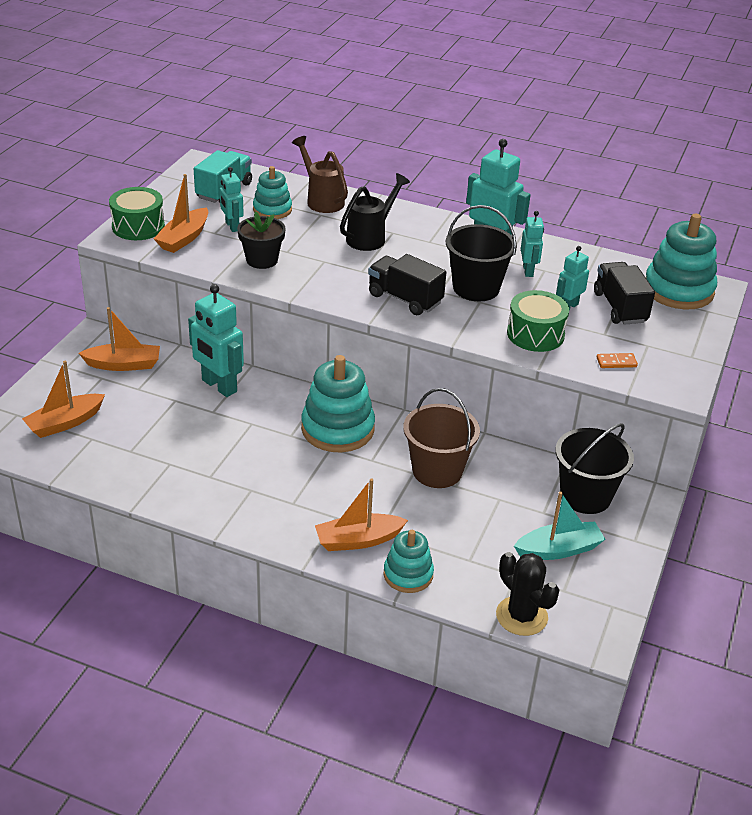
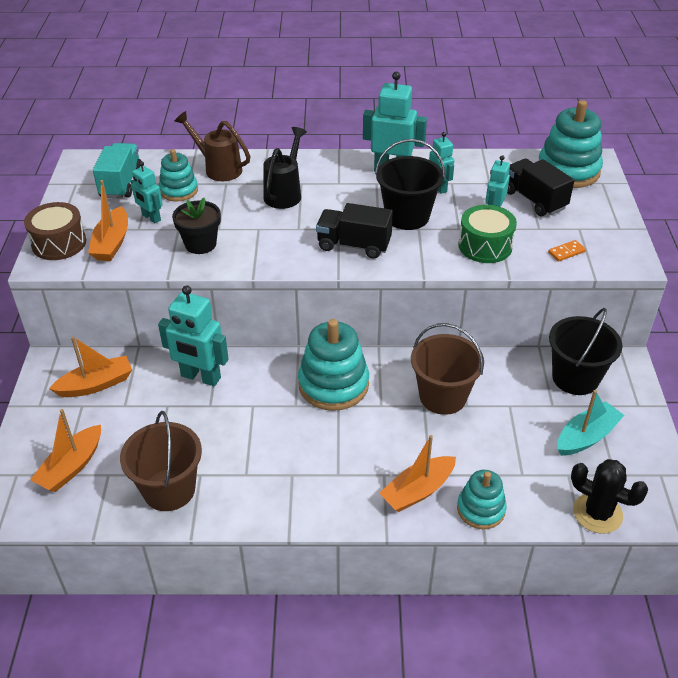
camera: 20 degrees left, 5 degrees up
(136, 467) = (169, 489): none -> brown bucket
(138, 226) = (59, 243): green drum -> brown drum

